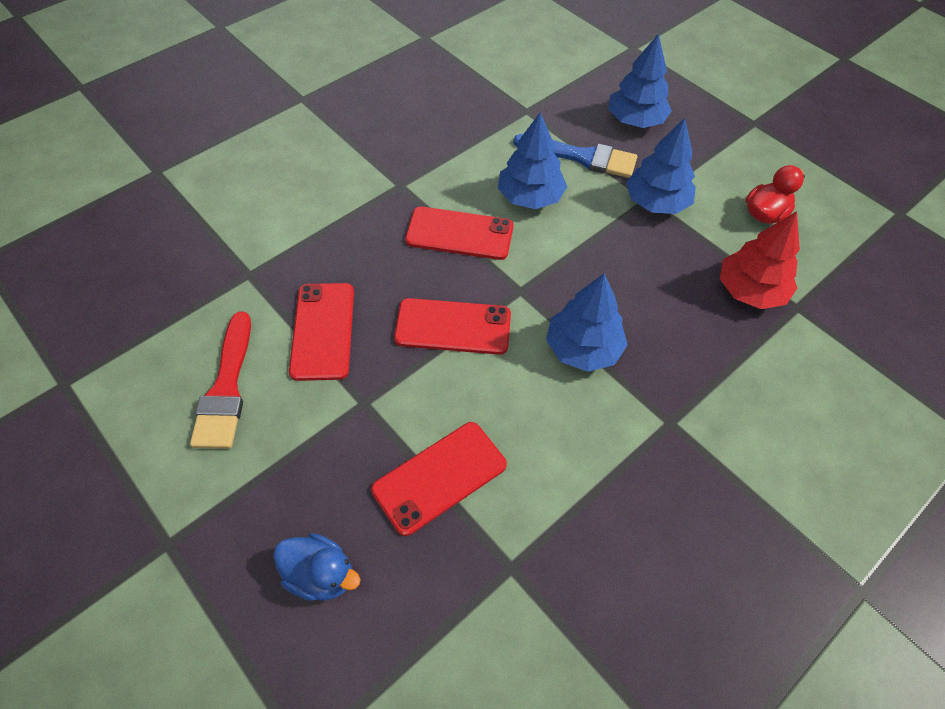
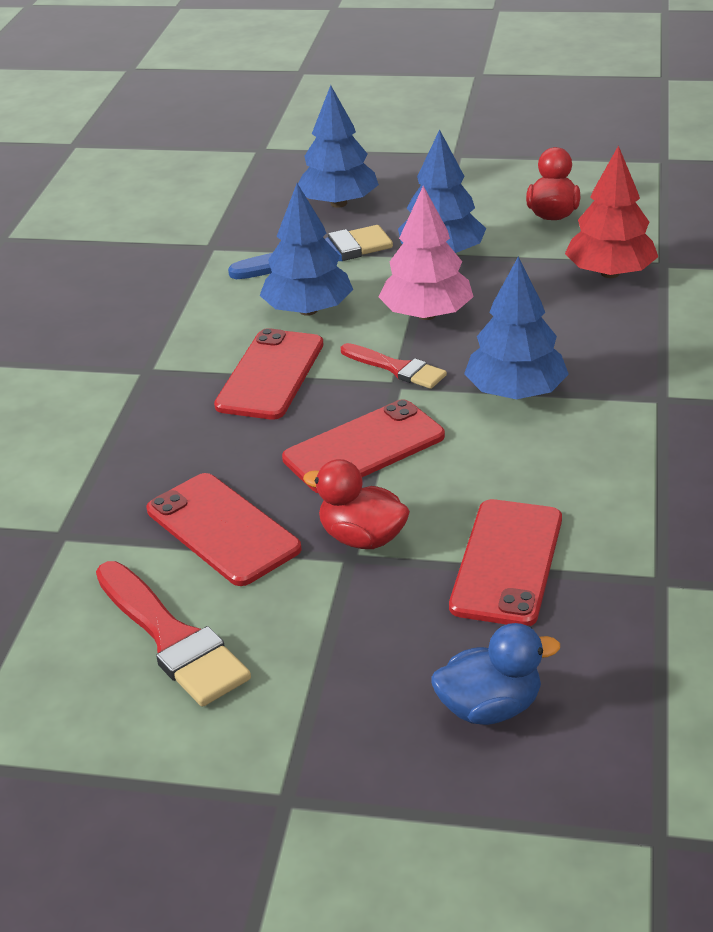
camera: 35 degrees left, 20 degrees down
(383, 394) = (362, 538): none -> red duck
(459, 233) = (270, 375): red phone -> red phone turned 45 degrees counterclockwise
(533, 278) = (397, 368): none -> red brush
(595, 247) = (426, 314): none -> pink tree

